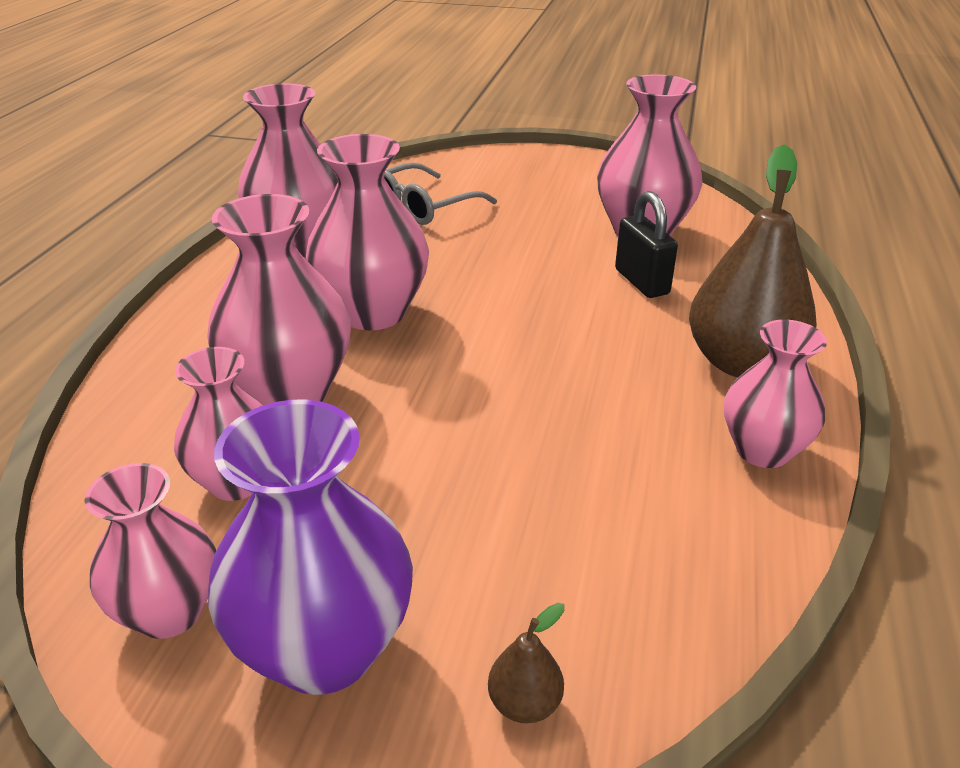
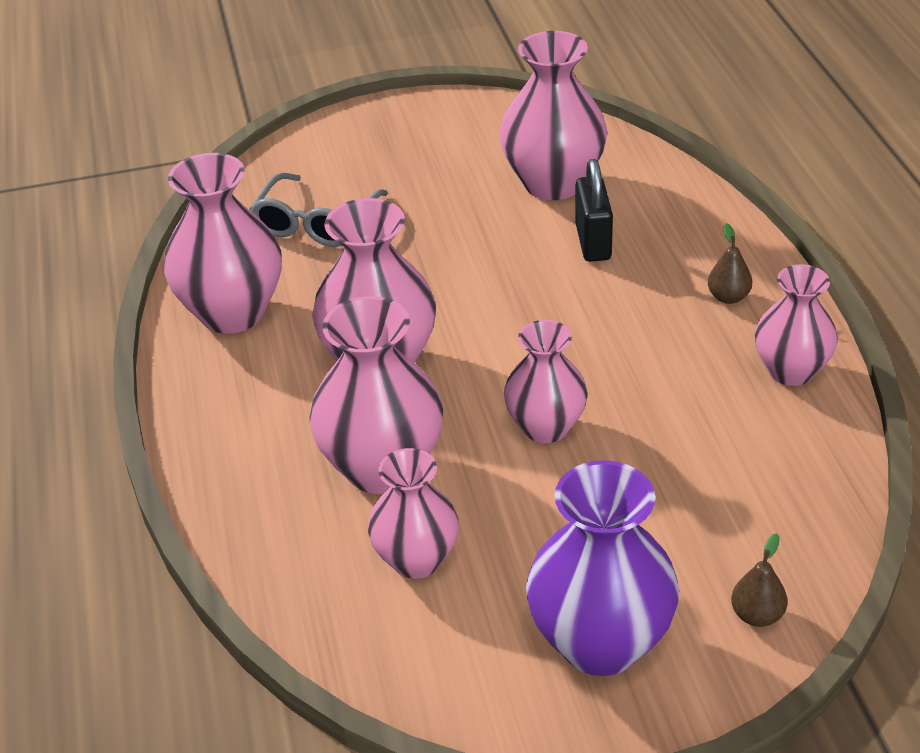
camera: 25 degrees left, 5 degrees up
(169, 612) = (467, 670): pink vase -> pink vase (545, 427)
(641, 282) = (593, 242): black padlock -> black padlock turned 45 degrees clockwise
(741, 363) = (728, 297): brown pear -> brown pear, size x0.41

